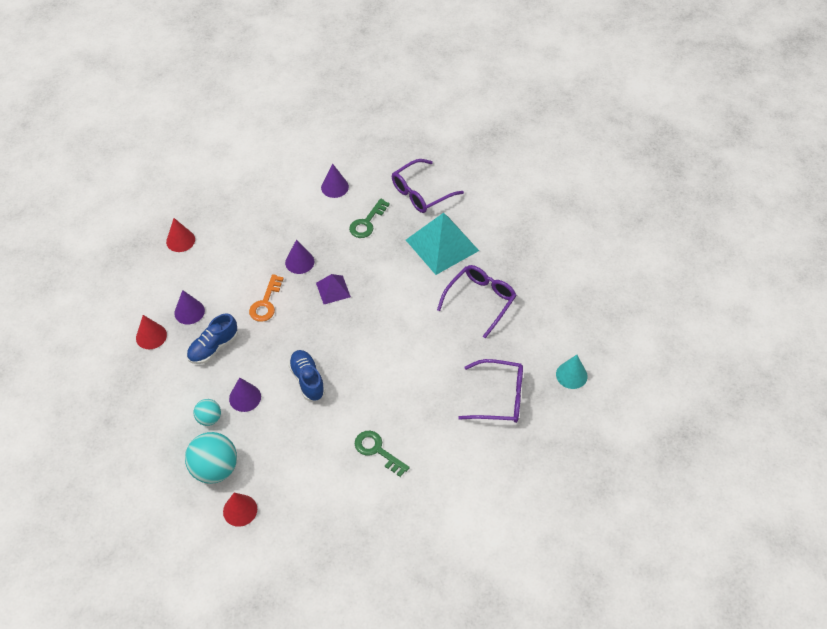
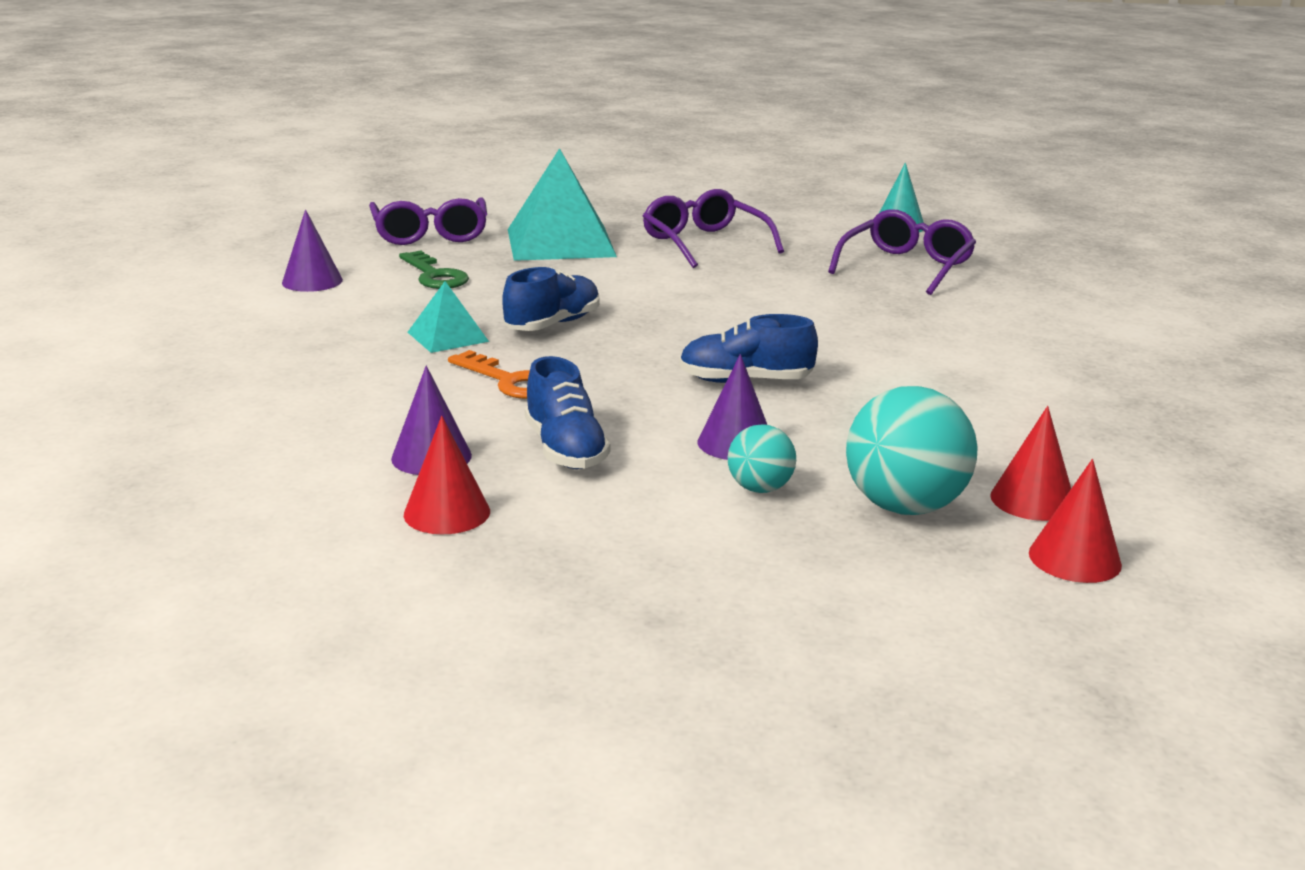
camera: 65 degrees left, 30 degrees down
(180, 240) = (209, 430): red cone -> red cone (1074, 558)
(299, 262) = (447, 336): purple cone -> turquoise pyramid
(333, 289) = (552, 324): purple pyramid -> blue shoe
(377, 450) = (956, 358): green key -> none

